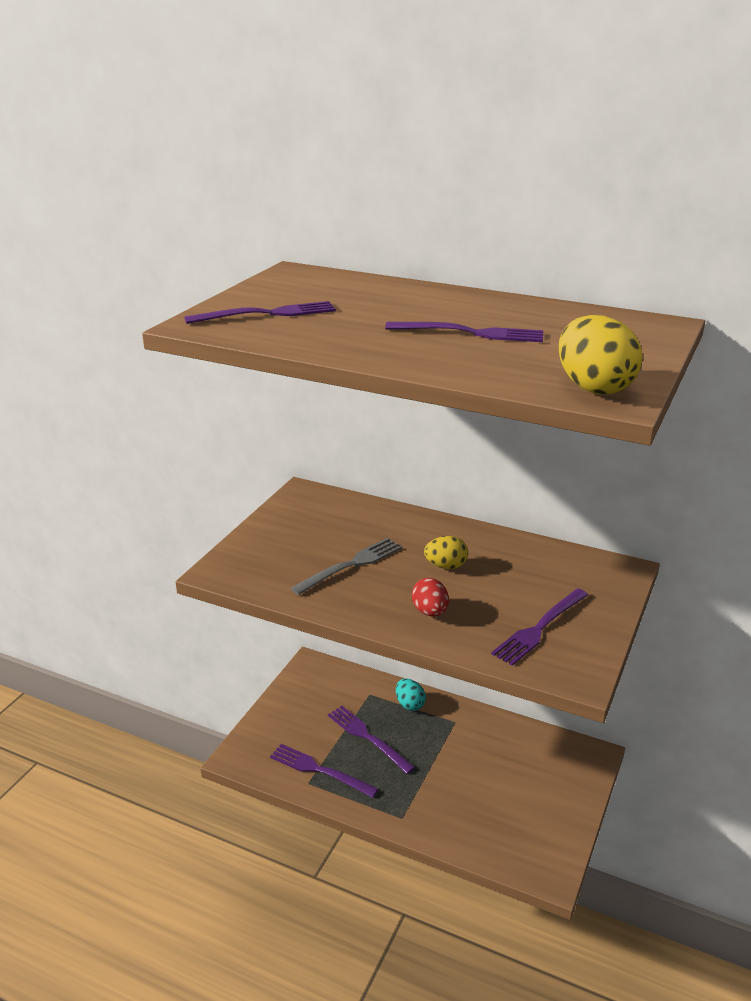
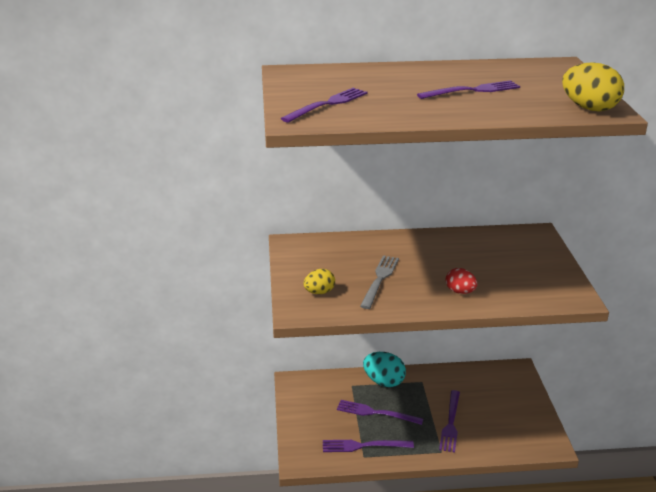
camera: 30 degrees left, 0 degrees up
(409, 704) = (384, 382): turquoise egg -> turquoise egg, size x1.60
(446, 566) = (438, 262): yellow egg -> yellow egg (319, 292)
(539, 628) = (530, 280): purple fork -> purple fork (450, 423)

